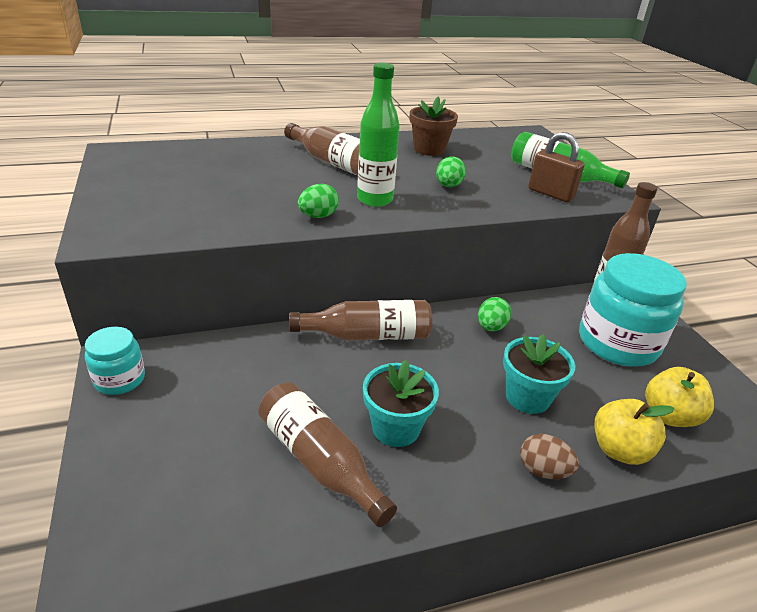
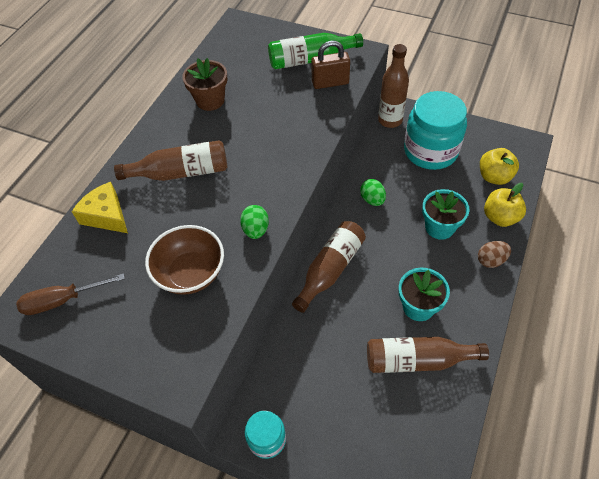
camera: 45 degrees left, 20 degrees up
(146, 162) = (62, 300): none -> brown screwdriver
(231, 203) = (190, 273): none -> brown bowl
(249, 150) = (106, 215): none -> yellow cheese
(375, 200) = (259, 183): green bottle -> none
(448, 186) = (275, 128): green egg -> none

